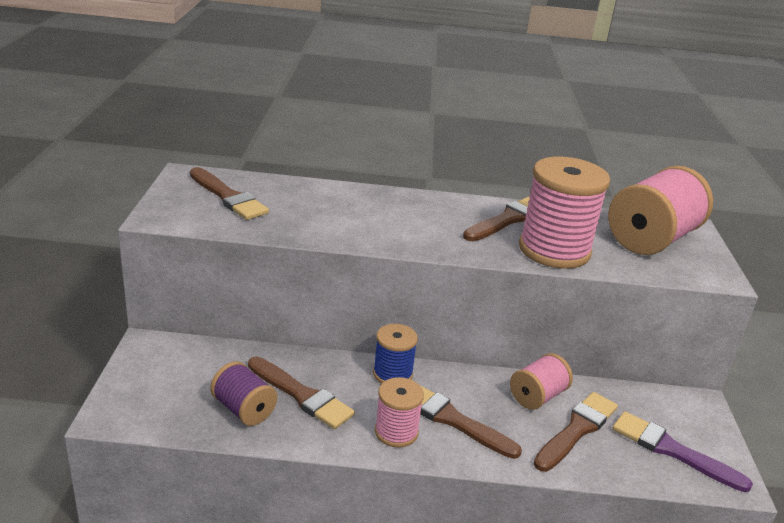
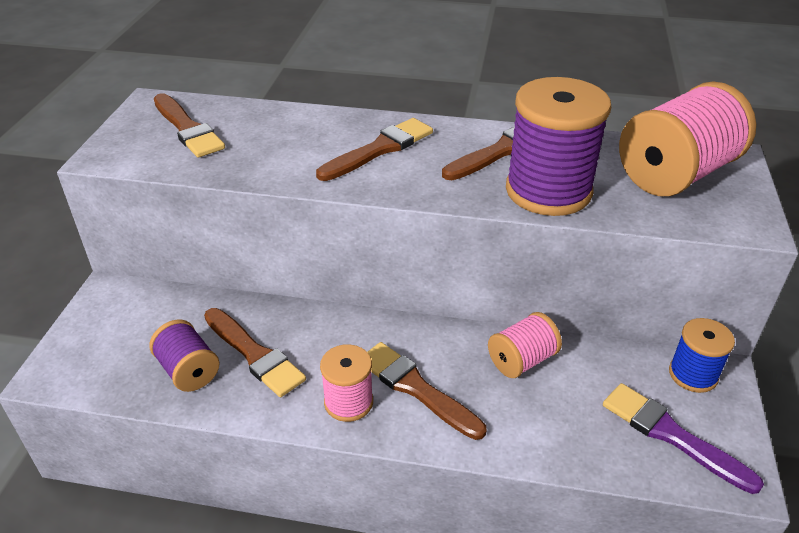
camera: 10 degrees right, 10 degrees up
(392, 374) = (361, 329): blue spool -> blue spool (693, 374)
(554, 250) = (548, 191): pink spool -> purple spool
(577, 430) = (559, 404): brown brush -> brown brush (379, 149)

